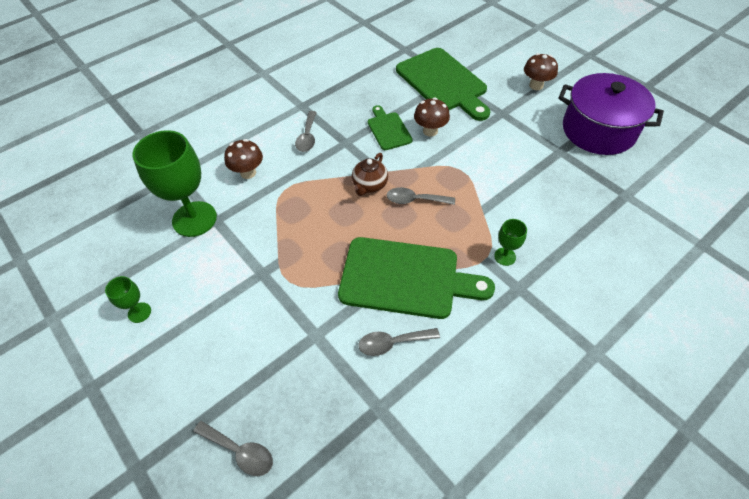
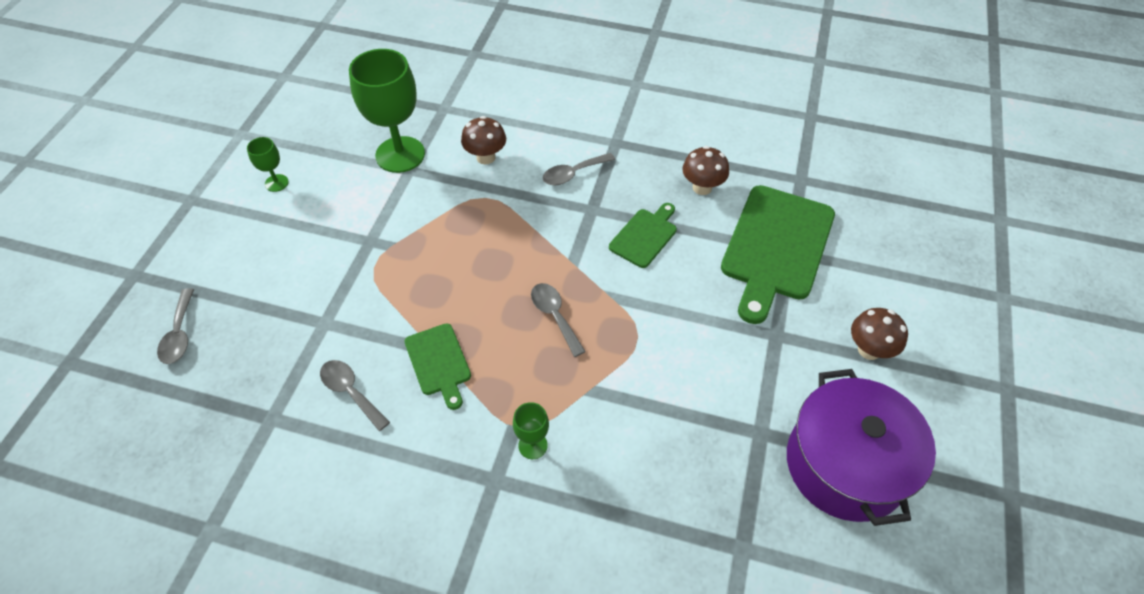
camera: 55 degrees right, 0 degrees up
(369, 185) = (545, 264): brown teapot -> none
(405, 278) = (439, 362): green cutting board -> green cutting board, size x0.51
(430, 131) = (677, 276): brown mushroom -> brown mushroom (702, 187)

